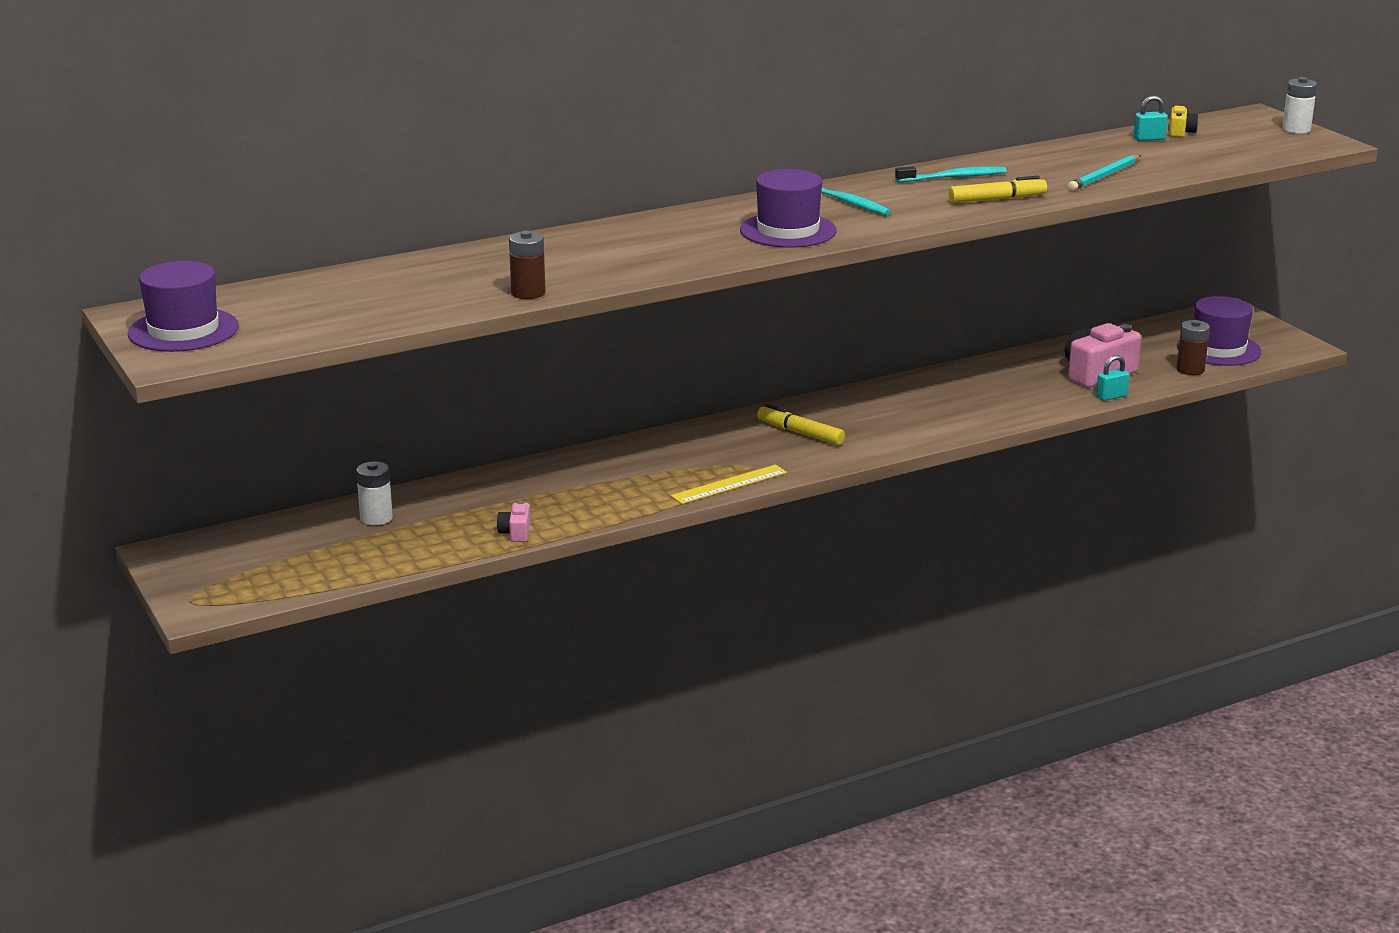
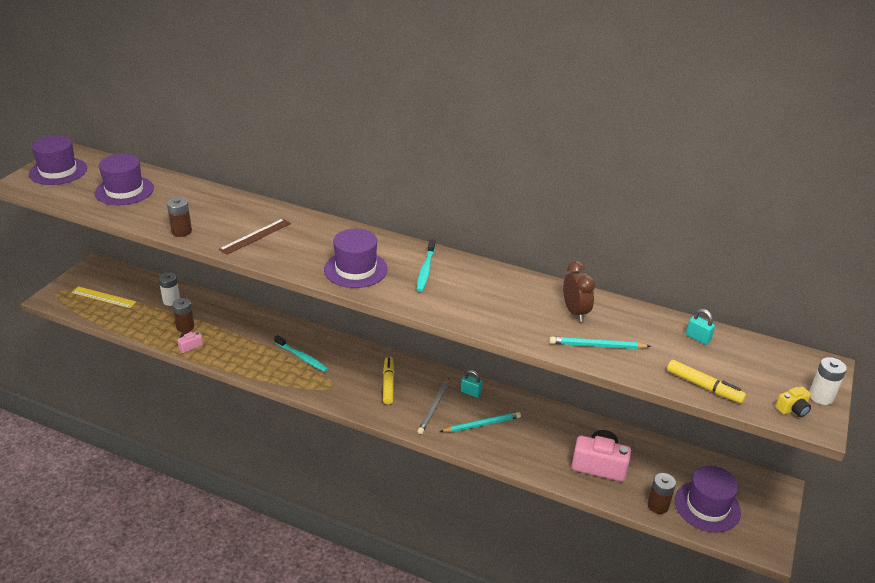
camera: 50 degrees right, 10 degrees up
(339, 302) = (124, 191): none -> purple hat
(463, 525) = (185, 327): none -> brown battery
(617, 259) = (255, 236): none -> brown ruler
(729, 484) = (303, 387): yellow ruler -> yellow ruler (103, 297)
(883, 422) = (434, 407): none -> grey pencil
(951, 407) = (482, 424): none -> turquoise pencil
(953, 177) = (515, 290): turquoise toothbrush -> turquoise toothbrush (302, 357)
(996, 199) = (497, 320): yellow marker -> yellow marker (703, 386)
(1033, 167) = (575, 312): none -> brown clock
(1111, 396) = (573, 485): turquoise padlock -> turquoise padlock (471, 392)
(1181, 132) = (732, 346): yellow camera -> yellow camera (792, 409)

